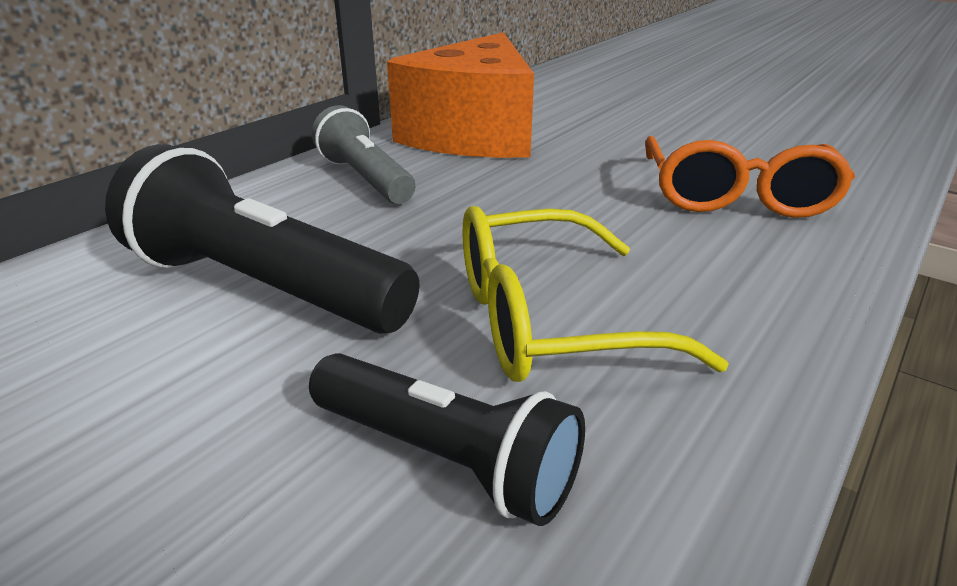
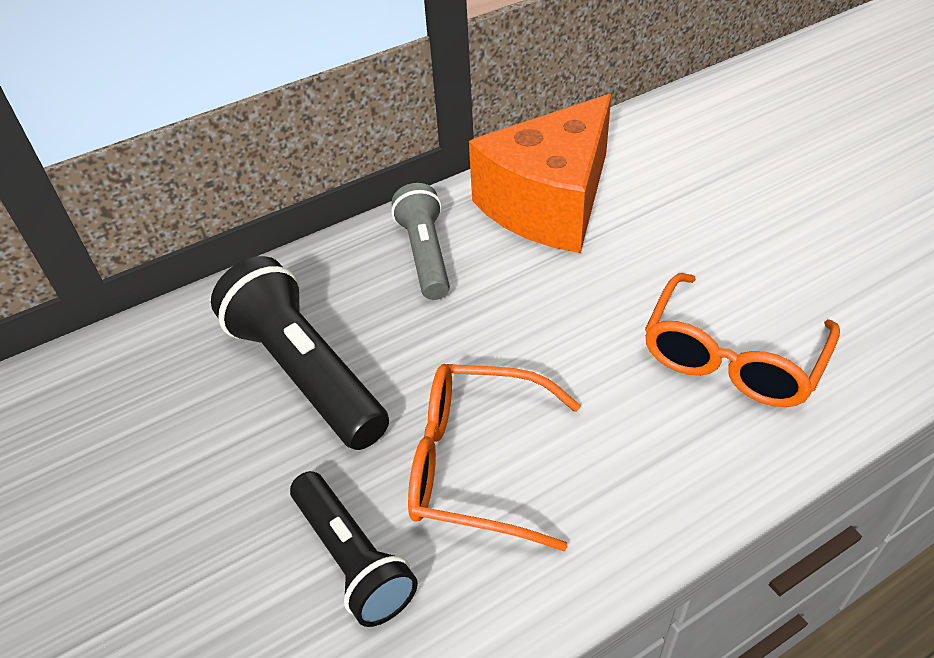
camera: 25 degrees right, 15 degrees up
(550, 320) = (478, 464): yellow glasses -> orange glasses

